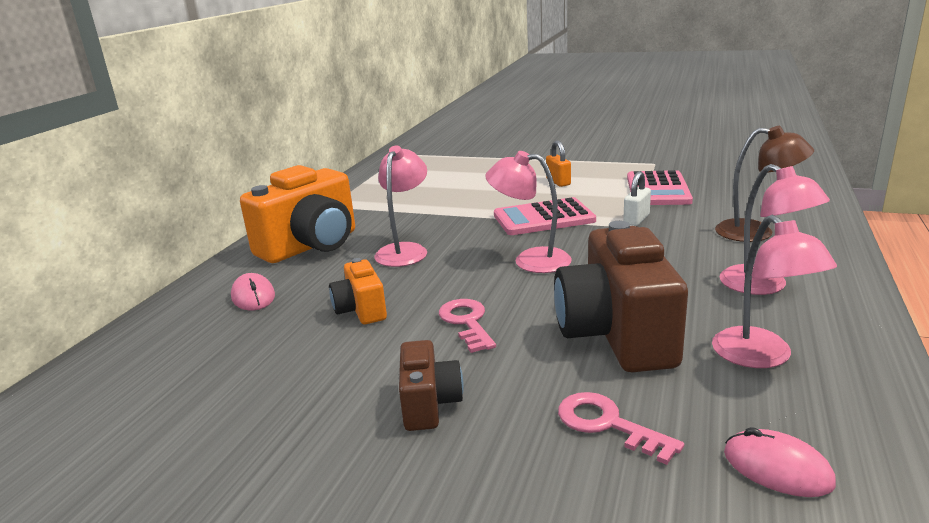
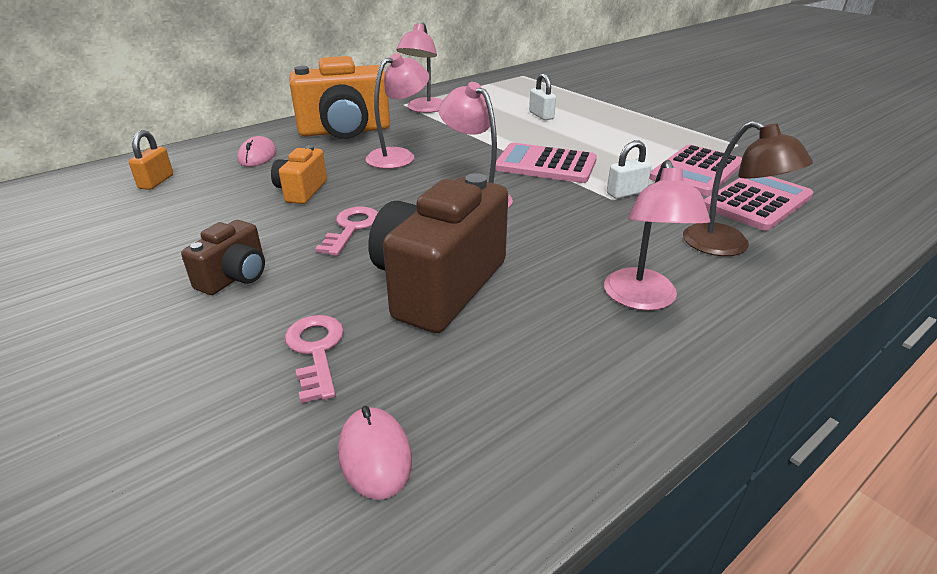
camera: 30 degrees right, 10 degrees up
(476, 182) = (541, 115): none -> white padlock
(558, 182) = (612, 136): orange padlock -> orange padlock (156, 182)
(727, 198) = (757, 202): none -> pink calculator
(761, 357) = (525, 360): pink lamp -> pink lamp (424, 109)

